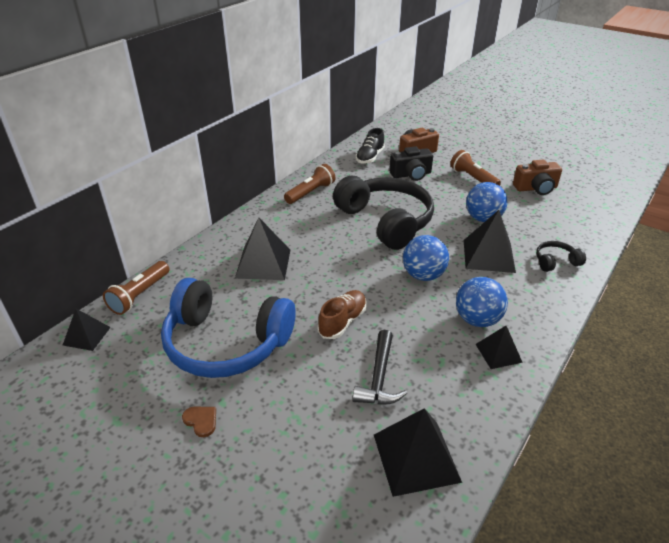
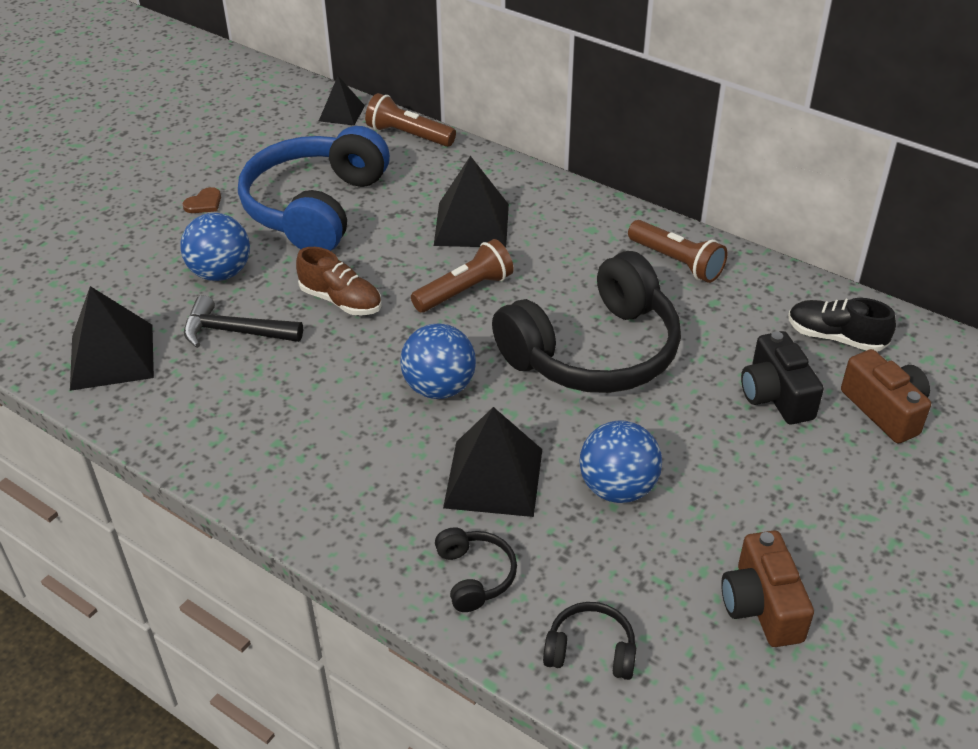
camera: 90 degrees right, 5 degrees up
(473, 178) = (782, 494): brown flashlight -> brown flashlight (464, 291)
(477, 319) = (328, 439): blue ball -> blue ball (220, 273)
(498, 353) = (256, 453): black pyramid -> none
(581, 230) = (590, 650): none -> black headphones

